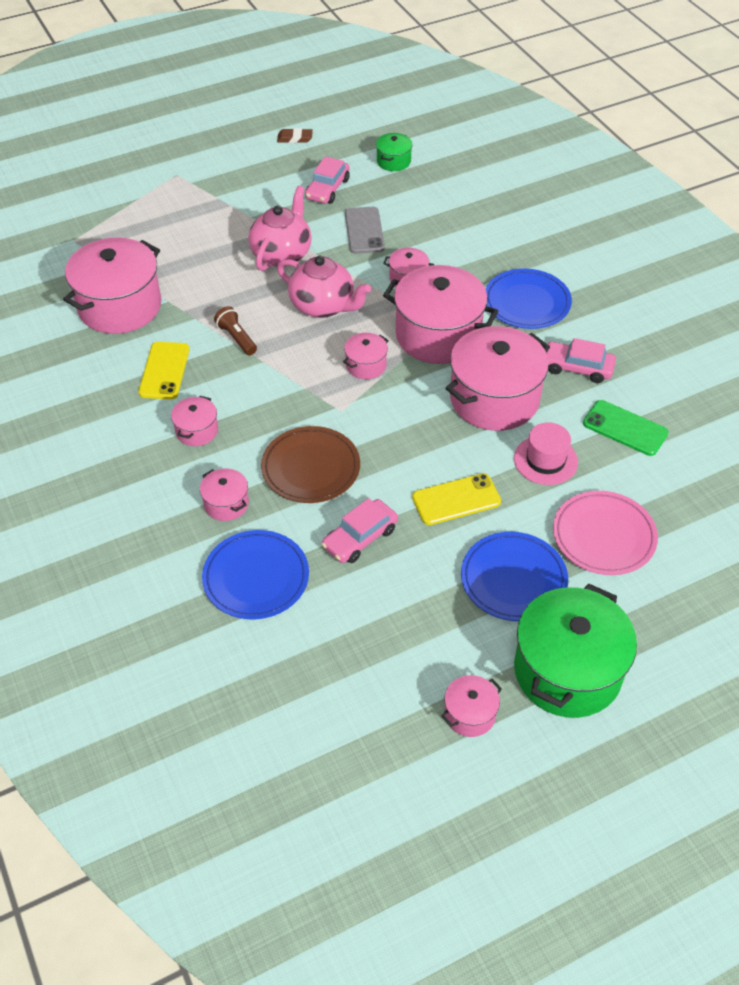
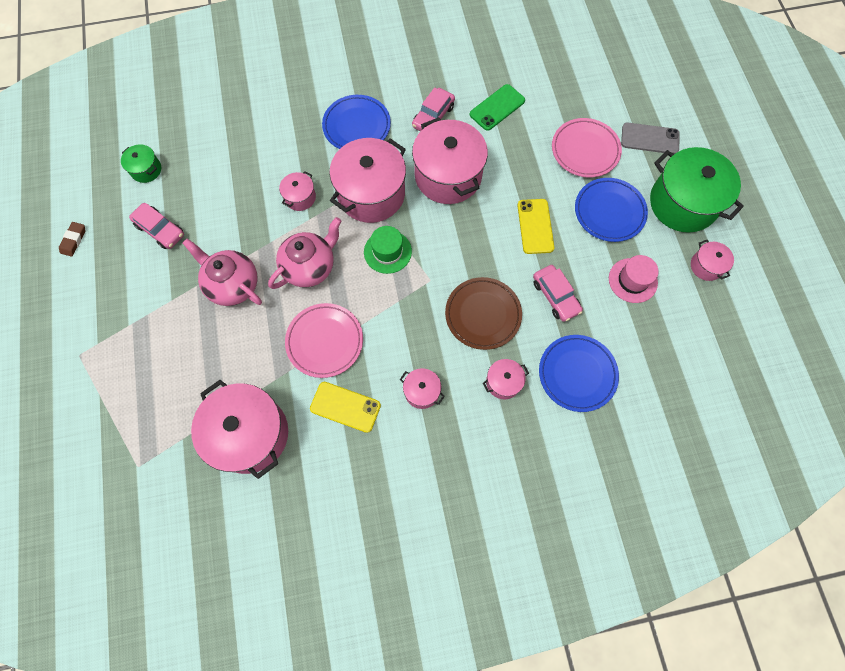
camera: 75 degrees left, 20 degrees up
(236, 338) = (325, 341): brown flashlight -> pink plate
(364, 231) = (228, 214): grey phone -> grey phone (650, 139)
(366, 365) = (387, 251): pink pot -> green hat
(545, 460) = (513, 162): pink hat -> pink hat (632, 280)

